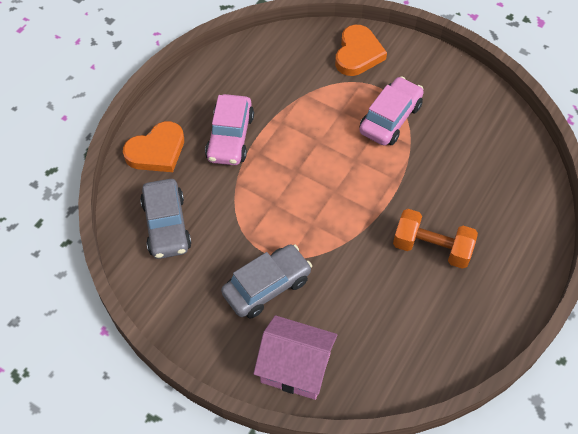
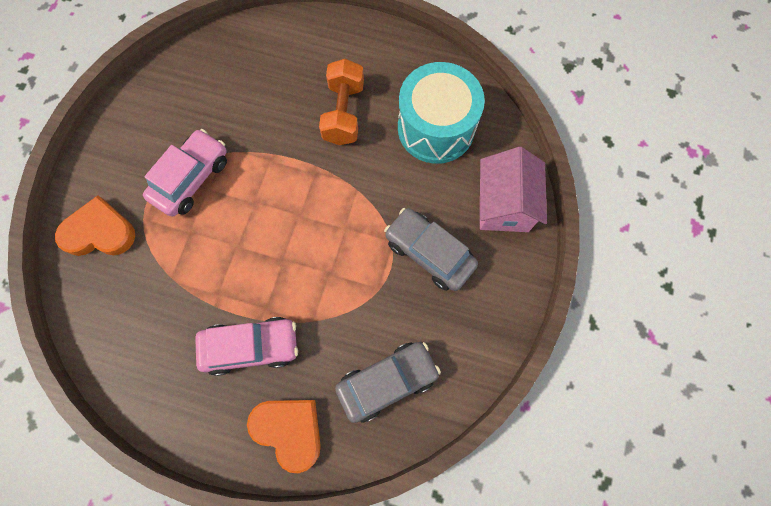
camera: 105 degrees left, 15 degrees up
(390, 118) = (191, 178): pink car -> pink car turned 105 degrees clockwise
(397, 328) = (436, 128): none -> turquoise drum

